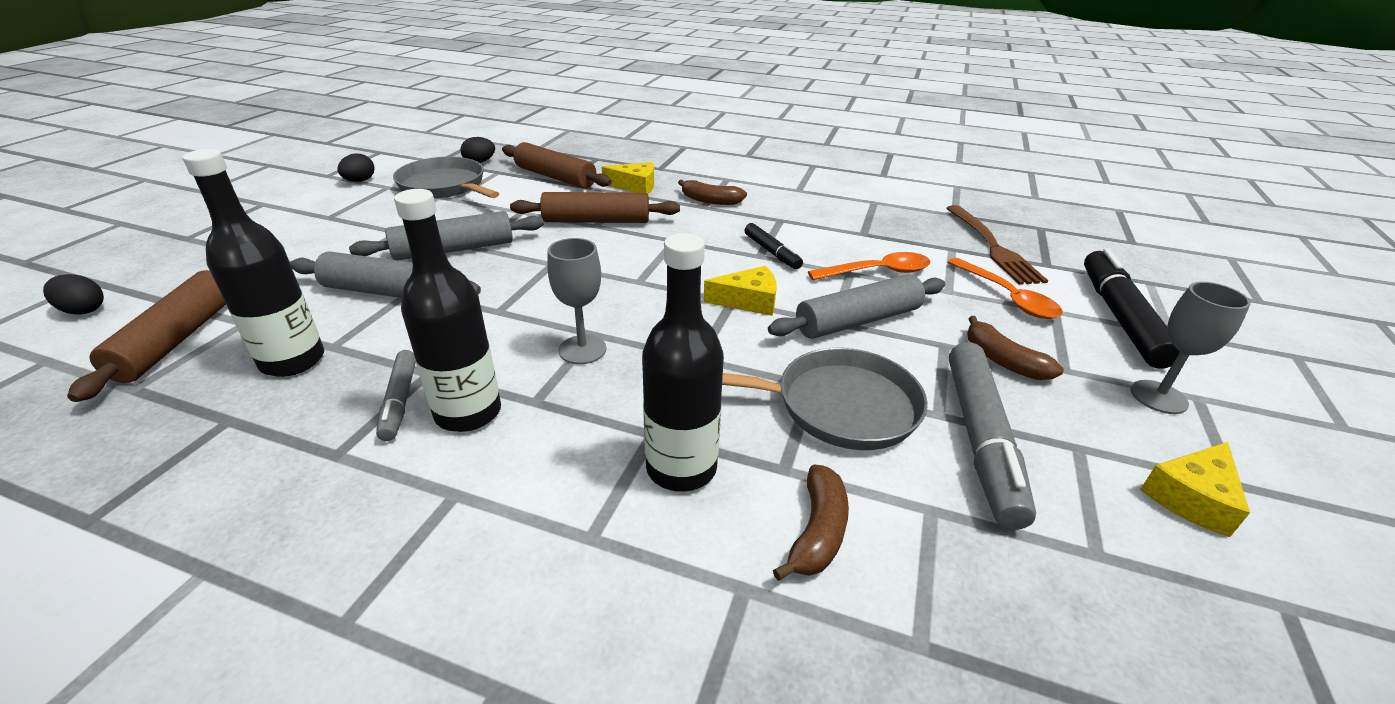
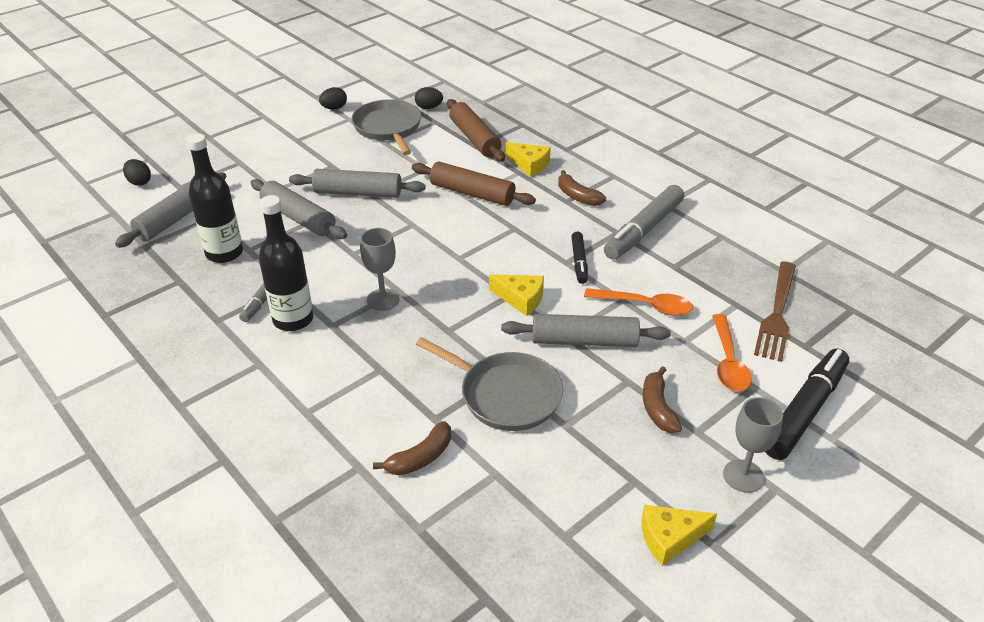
camera: 30 degrees right, 5 degrees up
(178, 339) = (176, 218): brown rolling pin -> grey rolling pin
(681, 468) = (379, 395): black bottle -> none
(980, 439) = (574, 450): grey marker -> grey marker (643, 230)

